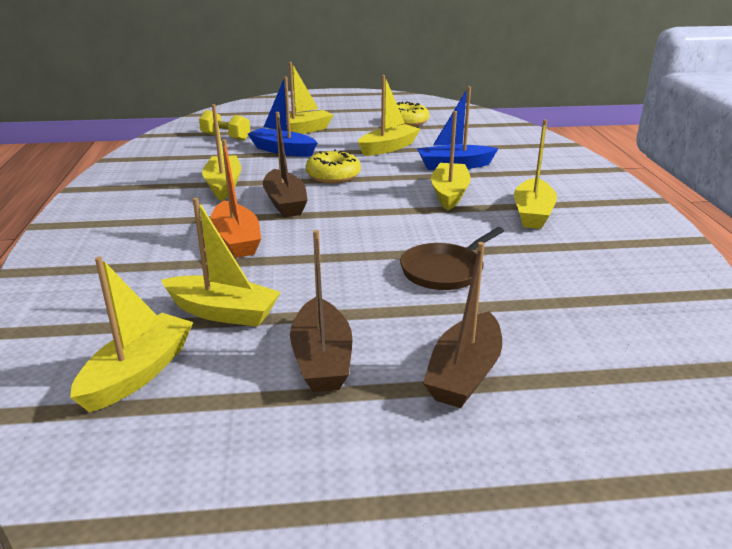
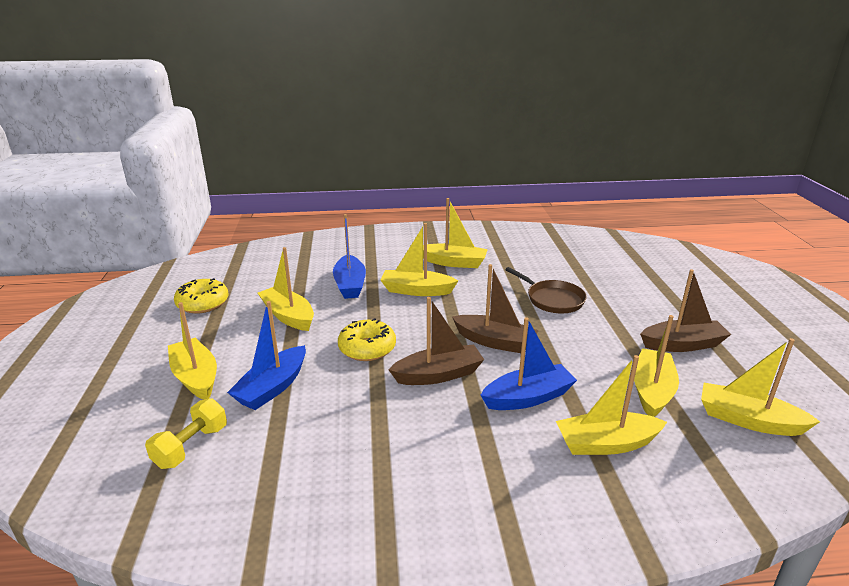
camera: 90 degrees left, 0 degrees up
(223, 185) = (387, 424): yellow boat -> yellow boat (606, 444)
(236, 240) = (528, 397): orange boat -> blue boat
(464, 373) = (666, 300): brown boat -> brown boat (495, 342)

